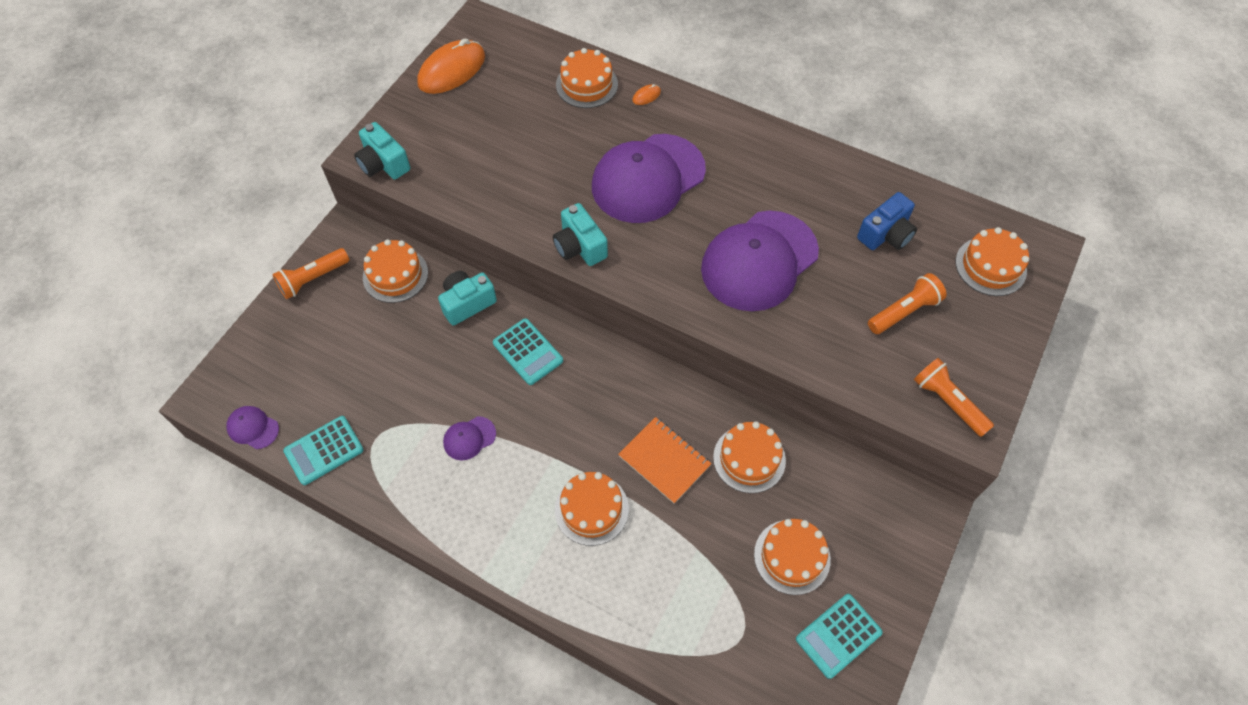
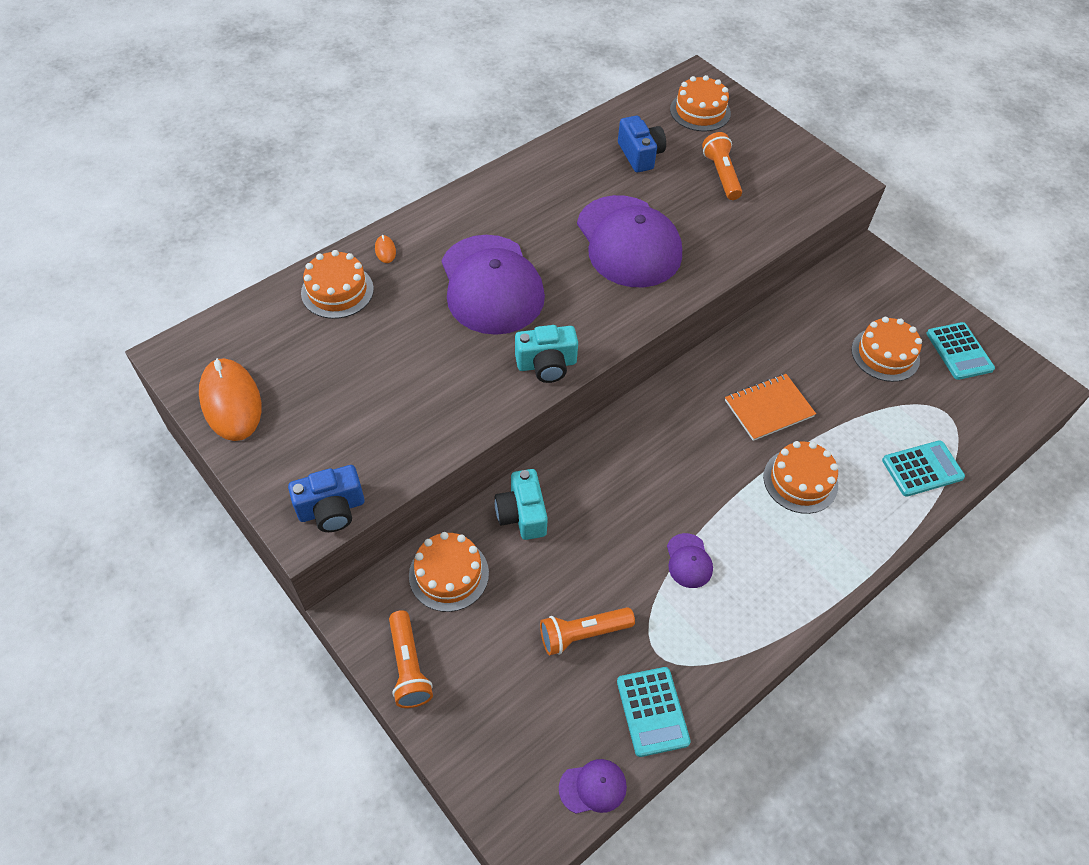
camera: 70 degrees left, 5 degrees down
(253, 428) = (593, 787): purple cap -> purple cap turned 150 degrees counterclockwise
(383, 164) = (331, 509): turquoise camera -> blue camera
(528, 352) = (607, 478): turquoise calculator -> turquoise calculator (922, 469)
(749, 459) = (787, 348): orange cake -> none
(948, 402) = (814, 184): orange flashlight -> orange flashlight (583, 634)

